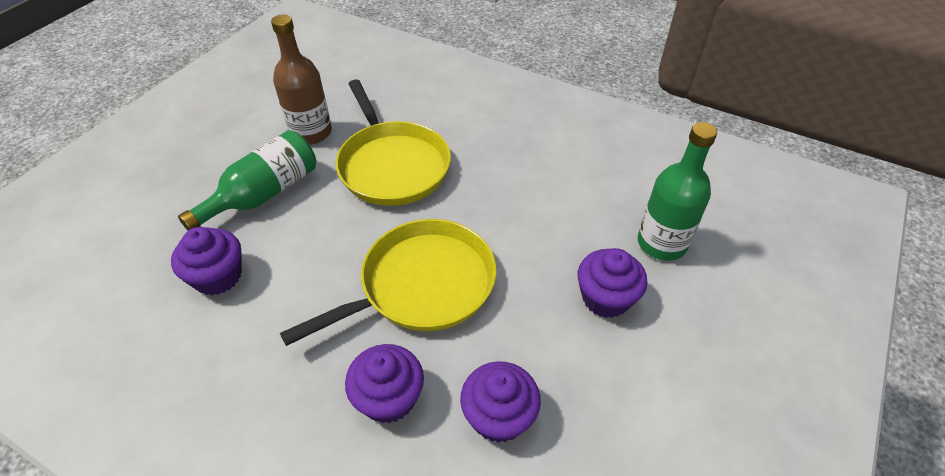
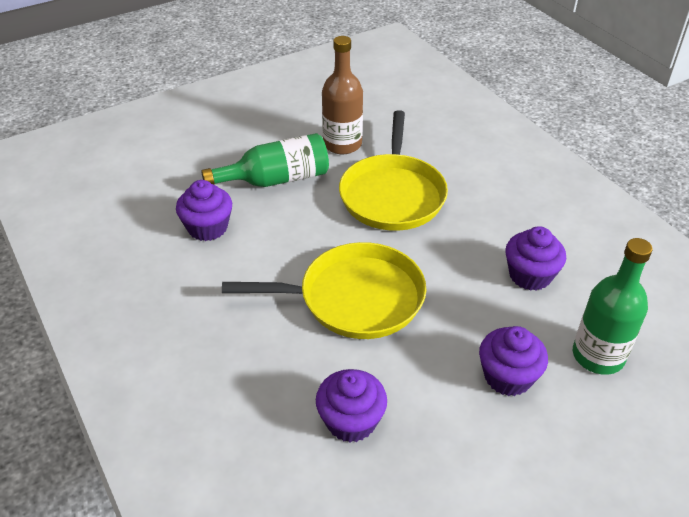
camera: 30 degrees right, 5 degrees down
(389, 398) = (276, 367): purple cupcake -> purple cupcake (530, 275)

